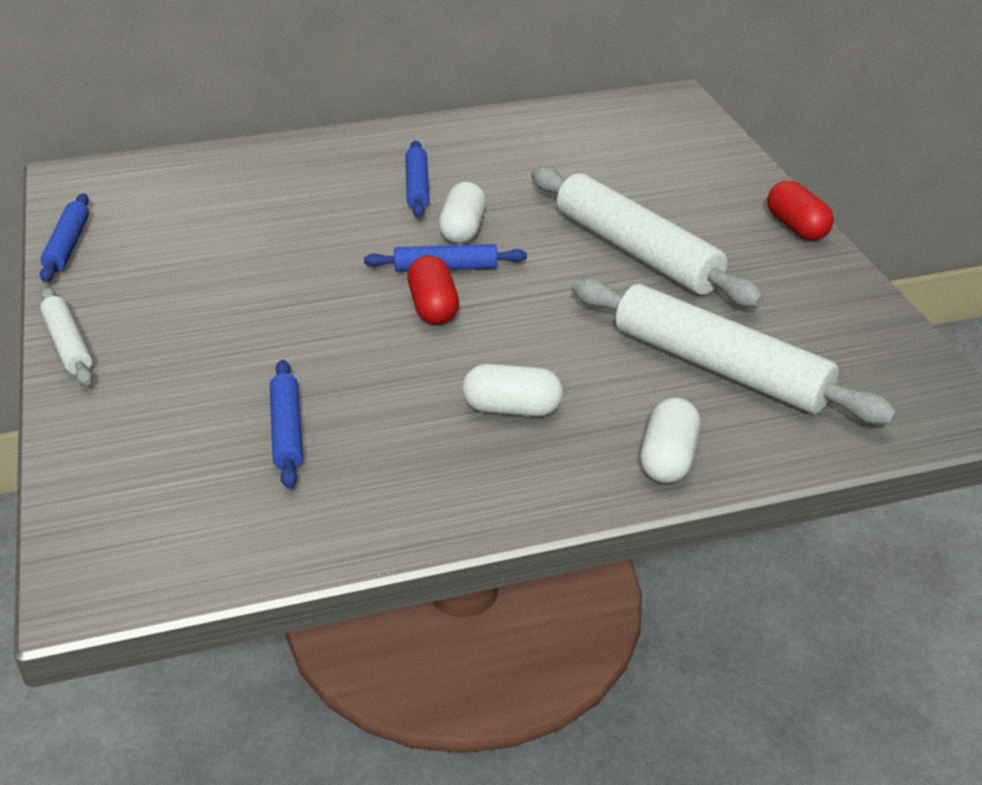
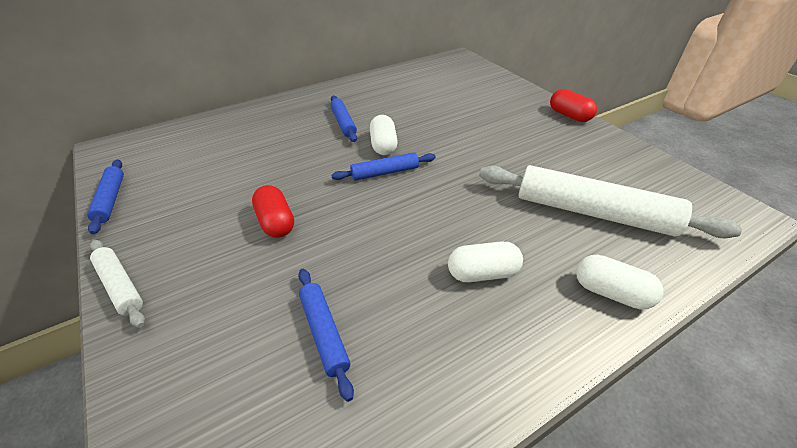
camera: 15 degrees left, 5 degrees up
(433, 307) = (390, 202): red capsule -> red capsule (276, 222)
(637, 251) = (493, 143): white rolling pin -> none
(668, 458) = (611, 293): white capsule -> white capsule turned 60 degrees counterclockwise

